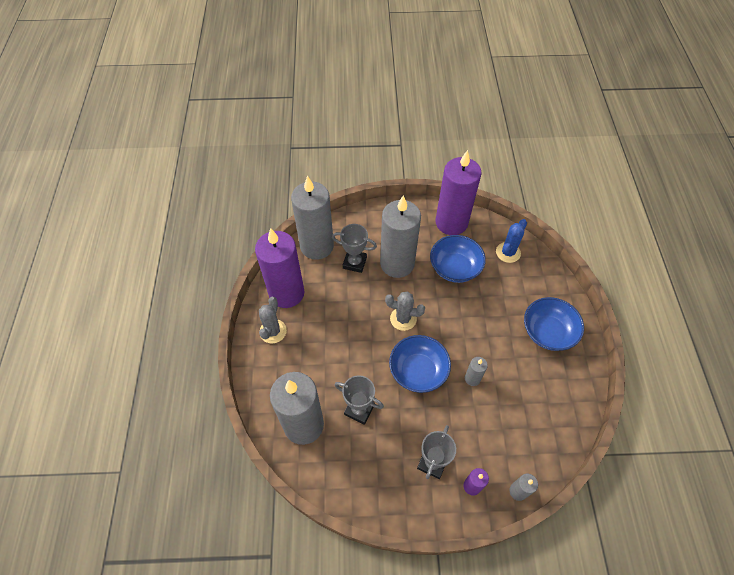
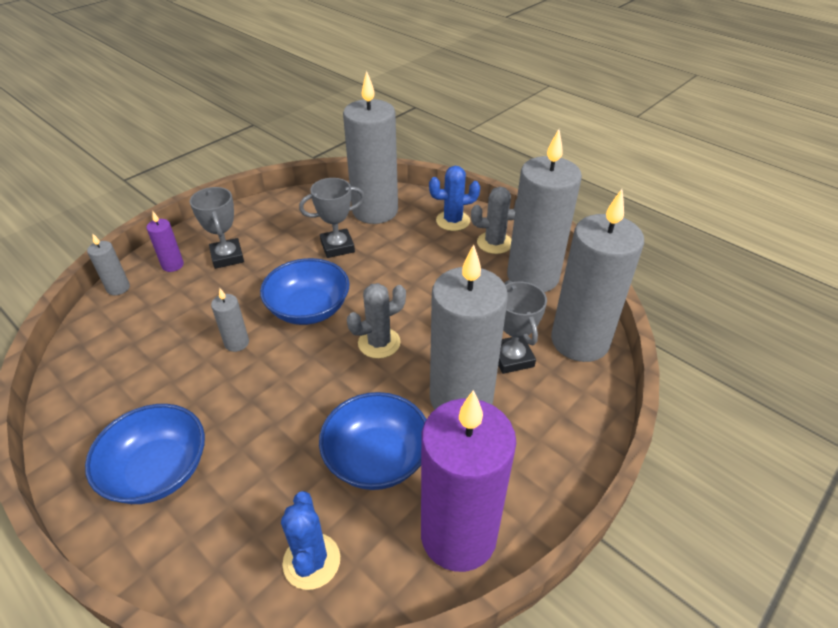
camera: 135 degrees right, 15 degrees down
(271, 370) = (453, 221): none -> blue cactus
(273, 331) = (494, 243): grey cactus -> grey cactus turned 60 degrees counterclockwise
(286, 293) = (532, 276): purple candle -> grey candle
(354, 262) = (512, 358): grey trophy -> grey trophy turned 75 degrees counterclockwise

